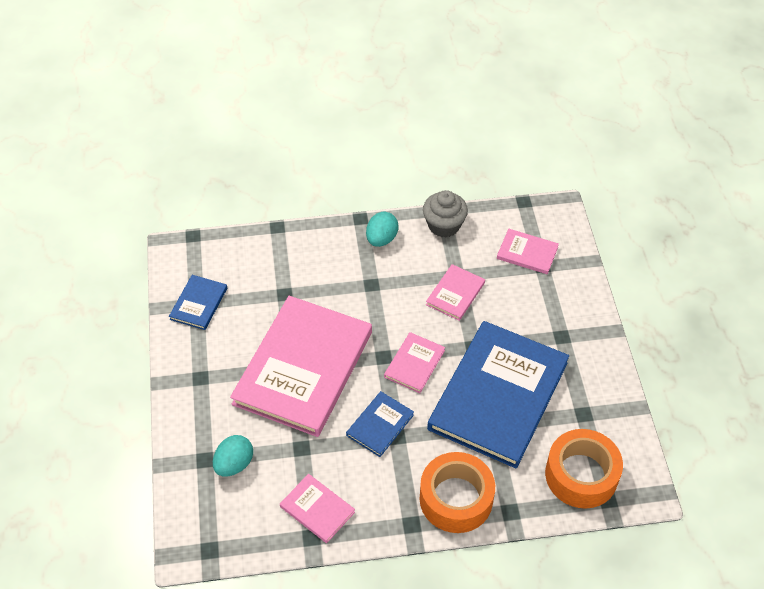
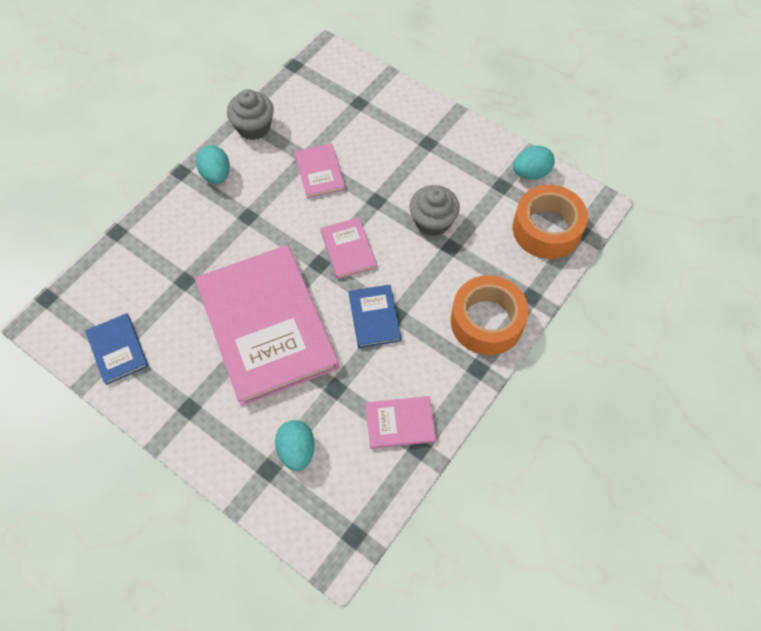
camera: 45 degrees left, 10 degrees up
(498, 396) = (432, 221): blue book -> grey cupcake
(527, 253) = (338, 101): pink book -> none
(619, 424) = (530, 173): none -> turquoise egg

